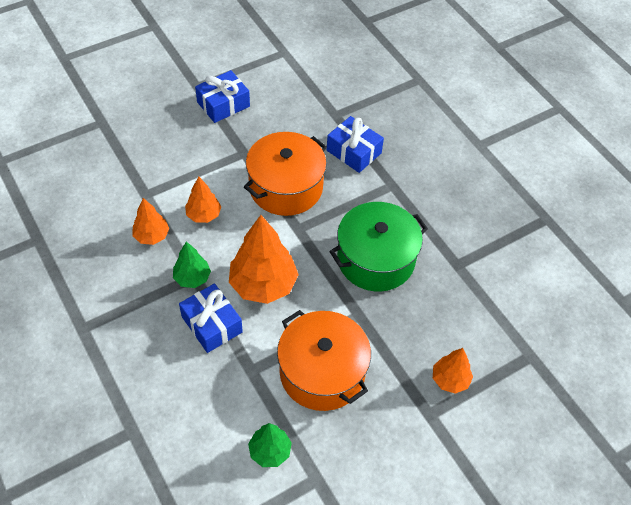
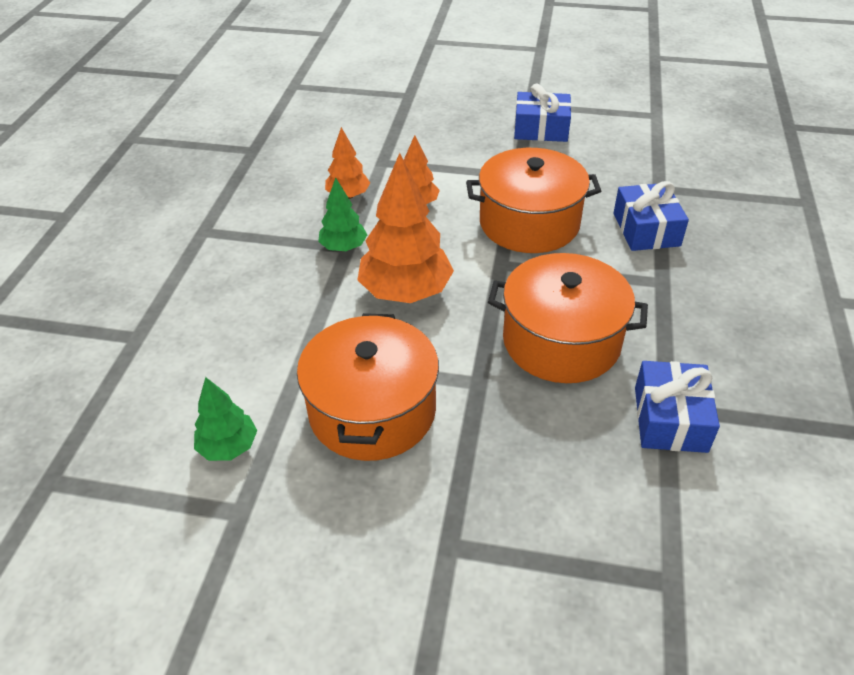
camera: 45 degrees right, 10 degrees down
(212, 324) = (314, 295): blue gift -> blue gift (670, 419)
(375, 259) = (561, 341): green pot -> orange pot
(450, 379) = (520, 527): orange tree -> none

